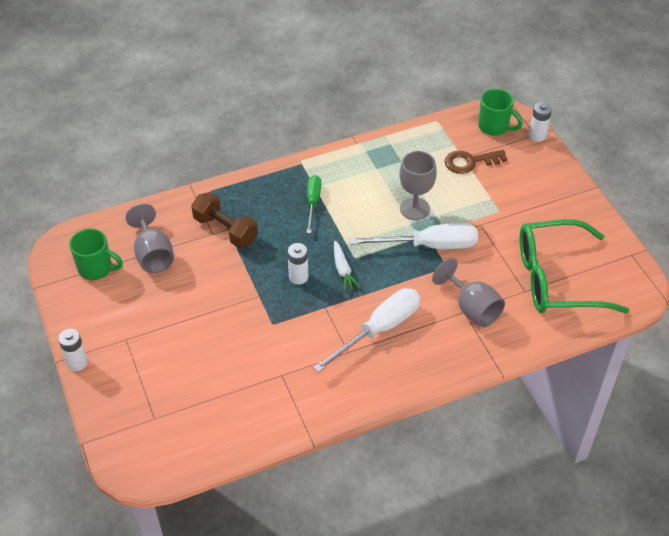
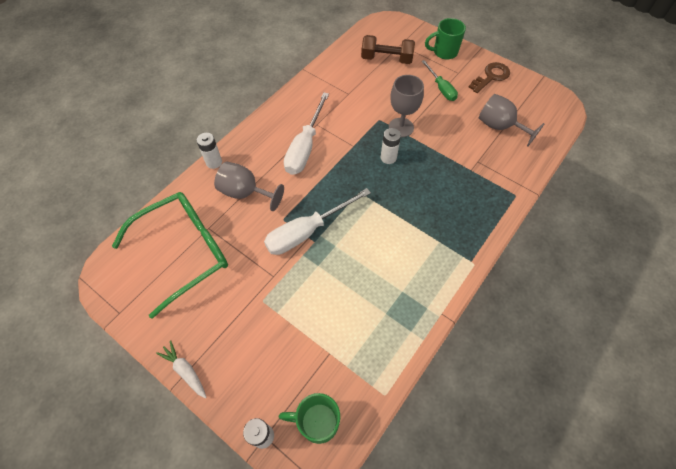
camera: 150 degrees right, 10 degrees up
(77, 362) = (470, 50): white battery -> white battery (214, 162)
(96, 268) = (523, 102): green mug -> green mug (444, 52)
(225, 230) = (471, 168): brown dumbbell -> brown dumbbell (386, 59)
(313, 202) = (428, 225): green screwdriver -> green screwdriver (441, 88)
(343, 270) = (360, 178): white carrot -> white carrot (185, 371)
(414, 209) = (340, 263): grey goblet -> grey goblet (401, 127)
(470, 162) = (319, 350): brown key -> brown key (491, 77)

